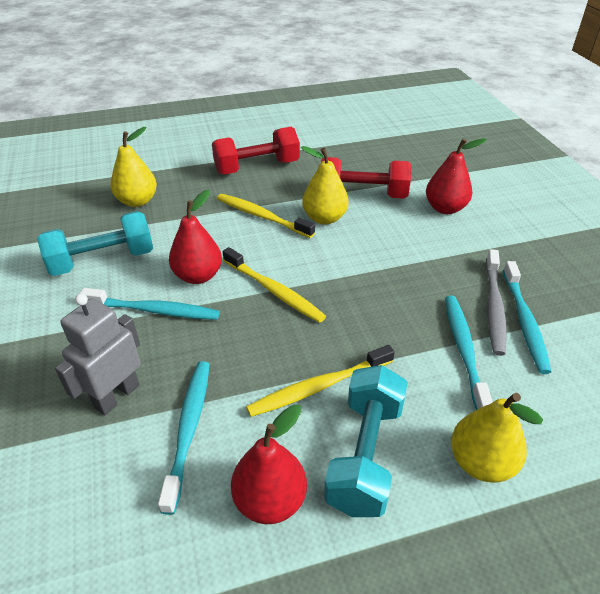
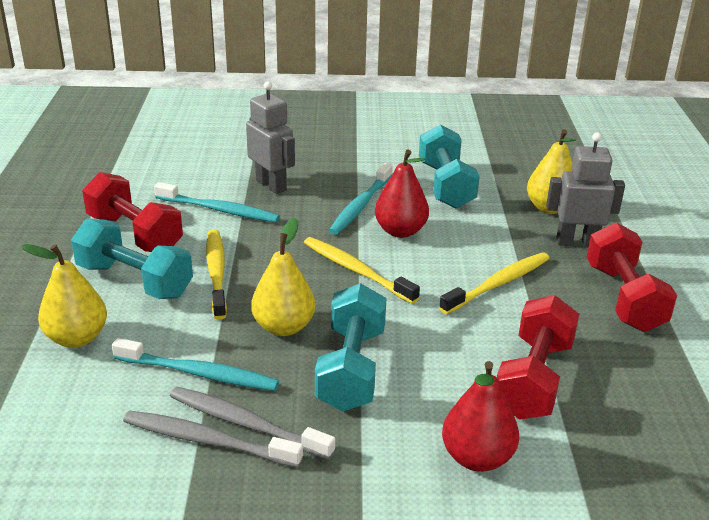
camera: 105 degrees right, 10 degrees down
(190, 187) = (576, 242): none -> grey robot
(270, 500) = (135, 234): red pear -> red dumbbell
(274, 291) = (356, 270): yellow toothbrush -> yellow toothbrush turned 75 degrees clockwise
(324, 218) = (481, 331): yellow pear -> yellow pear (284, 327)
(402, 269) = (351, 369): none -> turquoise dumbbell
(524, 321) = (207, 440): turquoise toothbrush -> grey toothbrush

